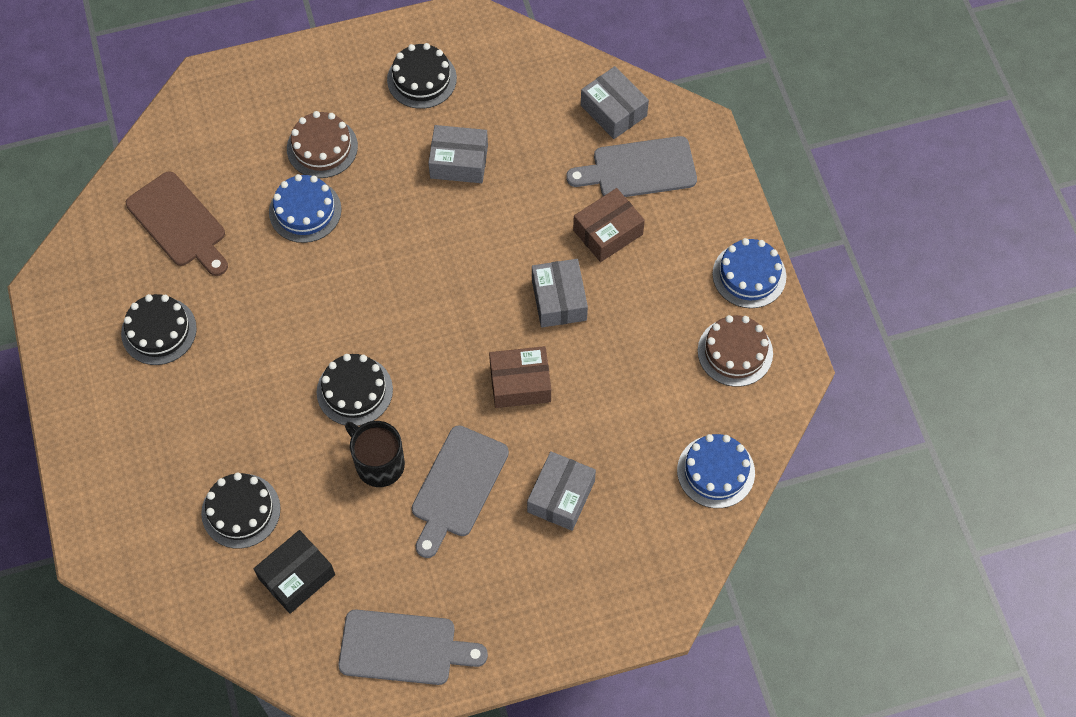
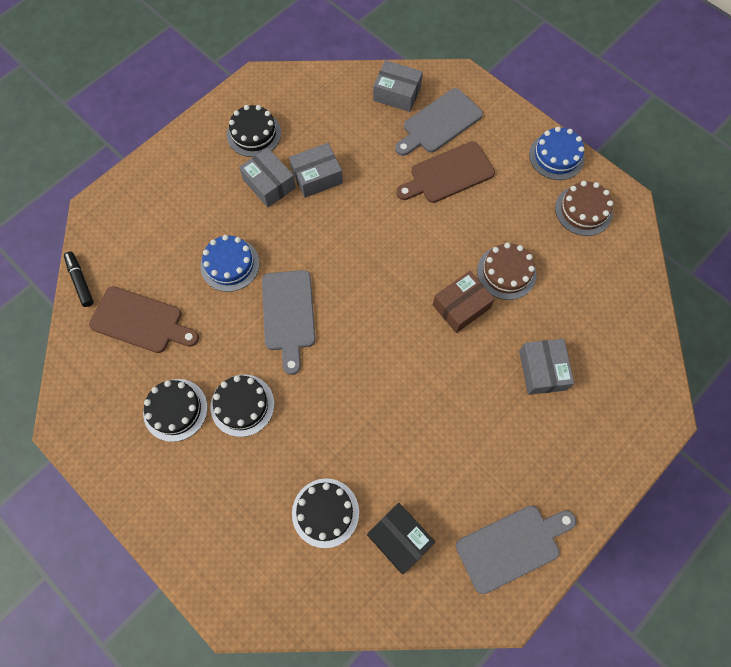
camera: 30 degrees left, 5 degrees up
(144, 150) = (80, 281): none -> black marker
(296, 576) = (399, 539): black box -> black box turned 60 degrees counterclockwise
(322, 147) = (213, 214): brown cake -> brown cake (506, 272)
(354, 391) = (350, 375): black cake -> black cake (242, 405)
(378, 463) = (402, 418): black mug -> none
(457, 486) = (468, 403): grey cutting board -> grey cutting board (288, 314)
(559, 300) = (447, 235): grey box -> grey box (269, 184)
(608, 232) = (448, 174): brown box -> brown cutting board
(716, 471) = (628, 296): blue cake -> none

